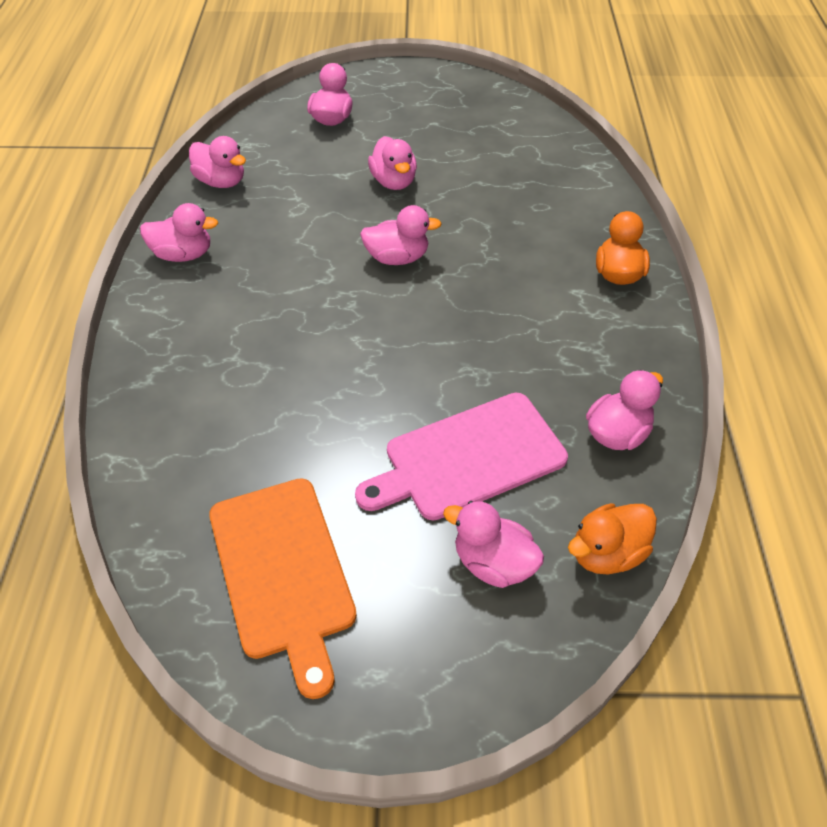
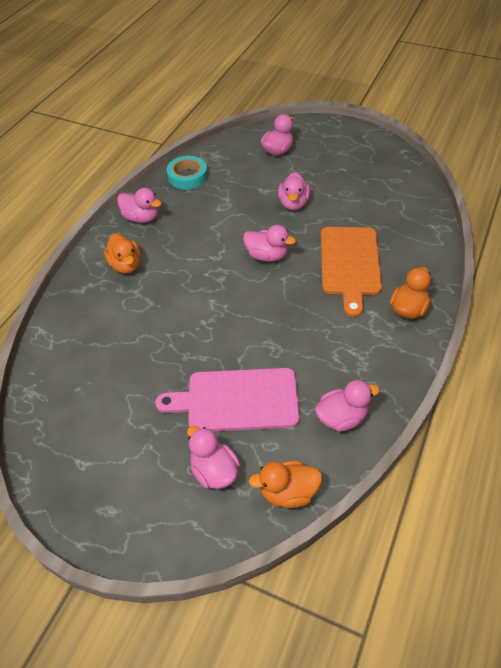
camera: 25 degrees right, 0 degrees up
(198, 326) = (126, 265): none -> orange duck
(221, 182) = (187, 176): pink duck -> turquoise tape
(283, 572) = (92, 430): orange cutting board -> orange cutting board (350, 264)

